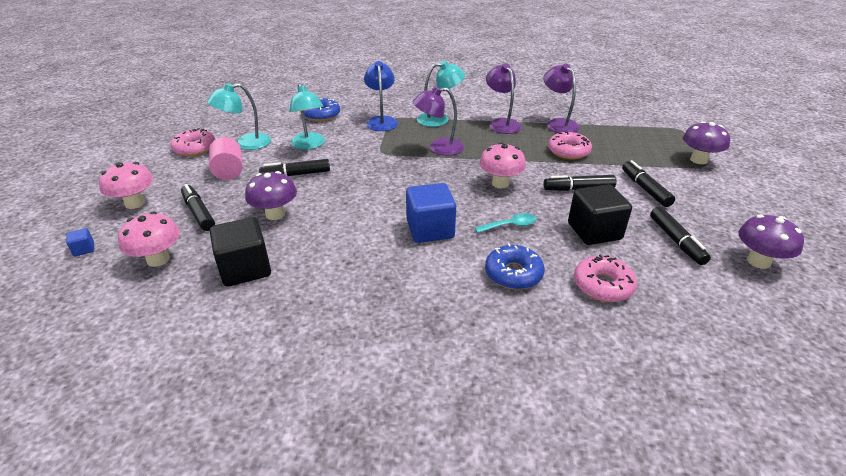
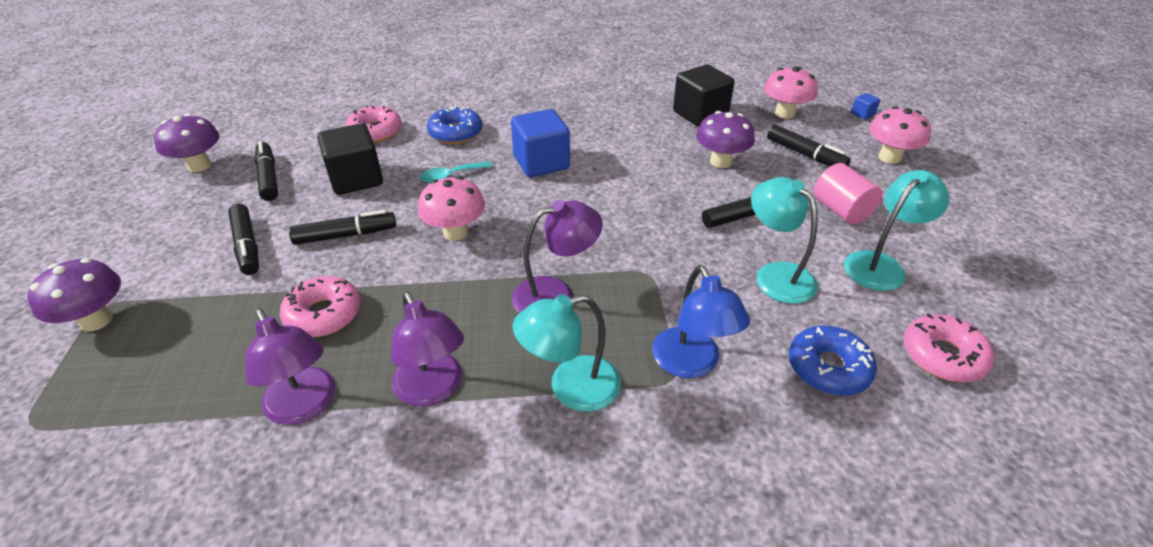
camera: 170 degrees right, 5 degrees up
(195, 148) = (945, 245): pink donut -> pink donut (943, 356)

